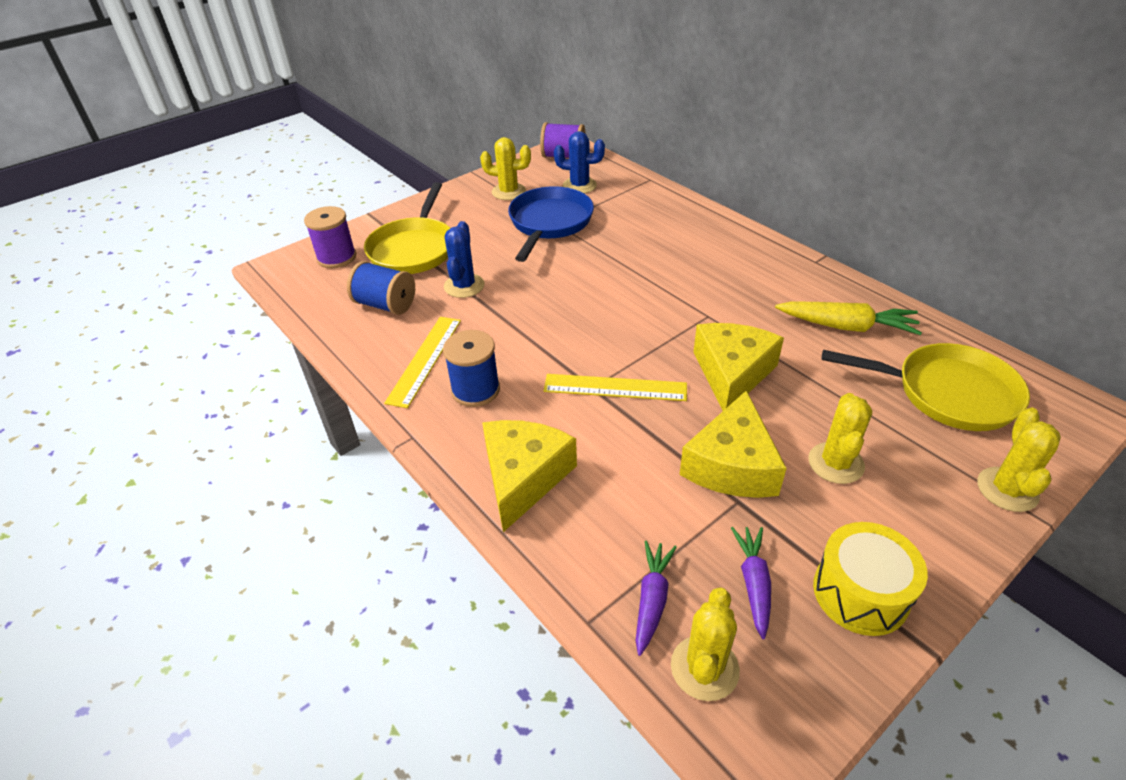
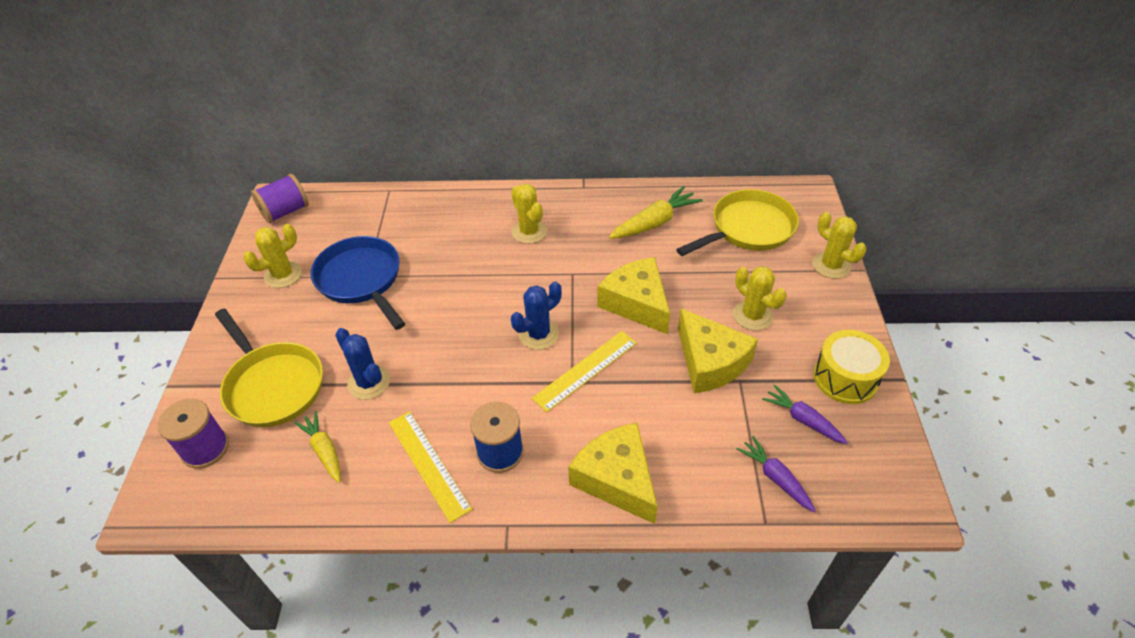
camera: 50 degrees left, 5 degrees up
(385, 305) = (324, 450): blue spool -> yellow carrot
(579, 186) = (339, 230): blue cactus -> blue cactus (538, 334)
(704, 668) = (840, 486): yellow cactus -> yellow cactus (529, 232)

